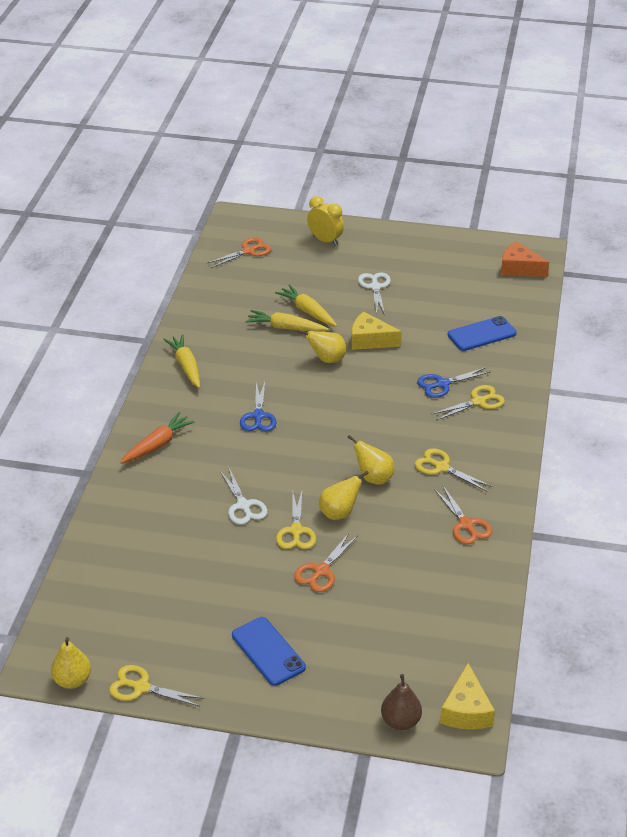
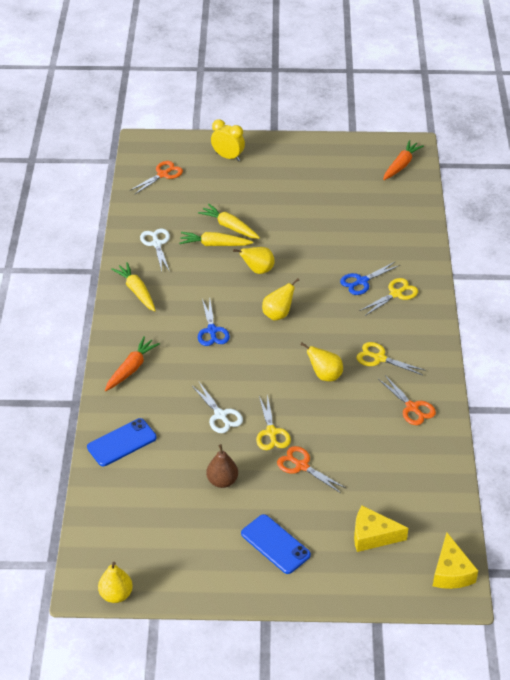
camera: 10 degrees left, 5 degrees up
(141, 687) = (176, 592): yellow scissors -> none
(321, 571) = (301, 466): orange scissors -> orange scissors turned 105 degrees clockwise
(339, 513) = (303, 411): yellow pear -> yellow pear (278, 314)
(370, 340) = (290, 248): yellow cheese -> yellow cheese (373, 536)
(375, 287) = (282, 197): white scissors -> white scissors (156, 244)
(400, 721) = (400, 589): brown pear -> brown pear (222, 481)
(482, 334) = (384, 231): blue phone -> blue phone (122, 442)
(519, 268) = (401, 165): orange cheese -> orange carrot

